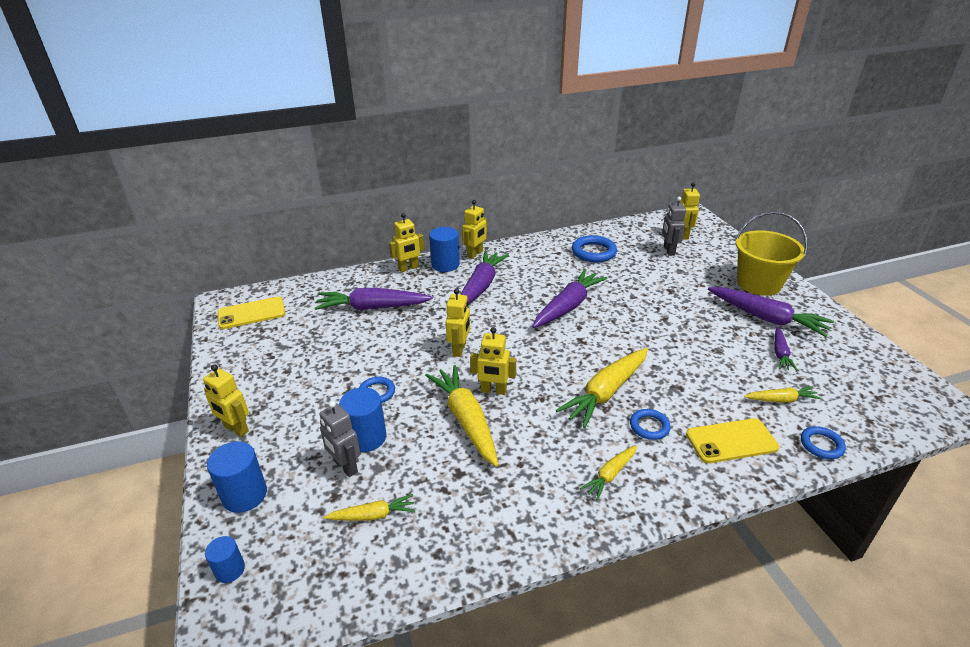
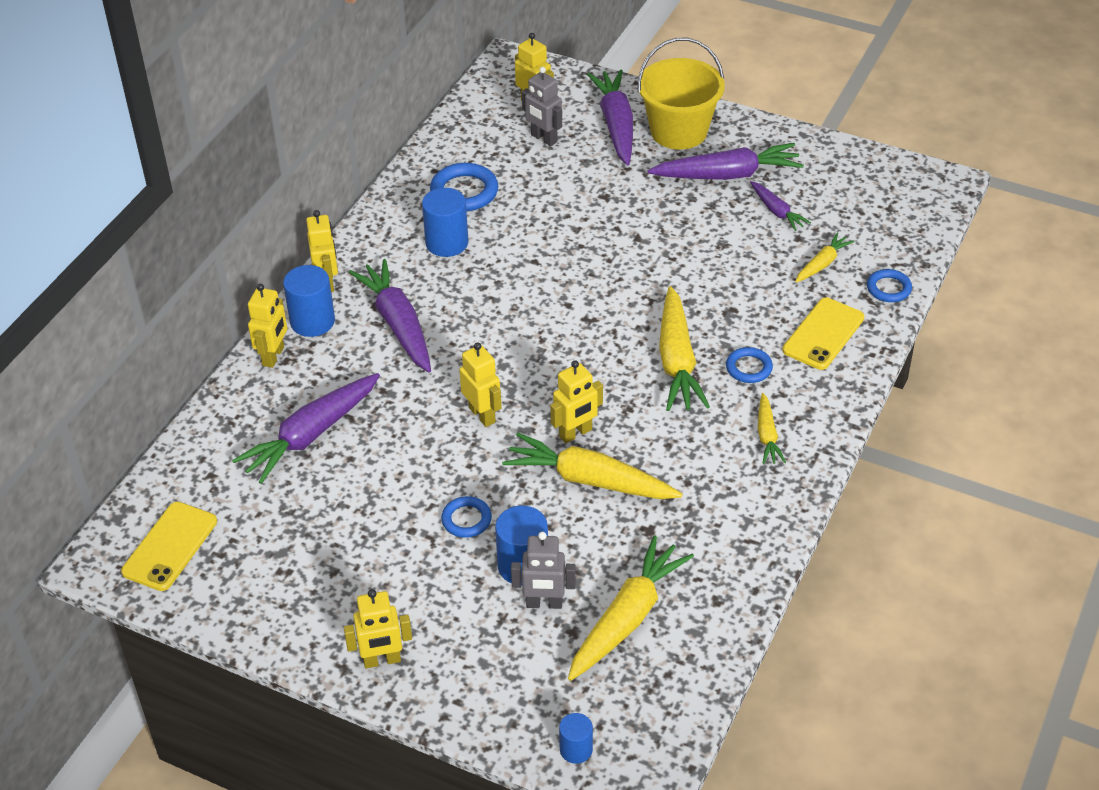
camera: 45 degrees left, 10 degrees up
(244, 495) = (492, 697): blue cylinder -> blue cylinder (447, 243)
(373, 515) = (627, 618): yellow carrot -> yellow carrot, size x1.89
(568, 306) = (526, 286): purple carrot -> purple carrot (616, 125)

